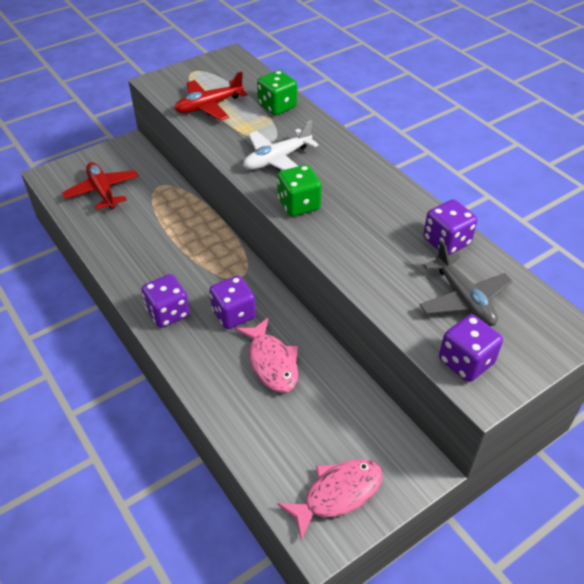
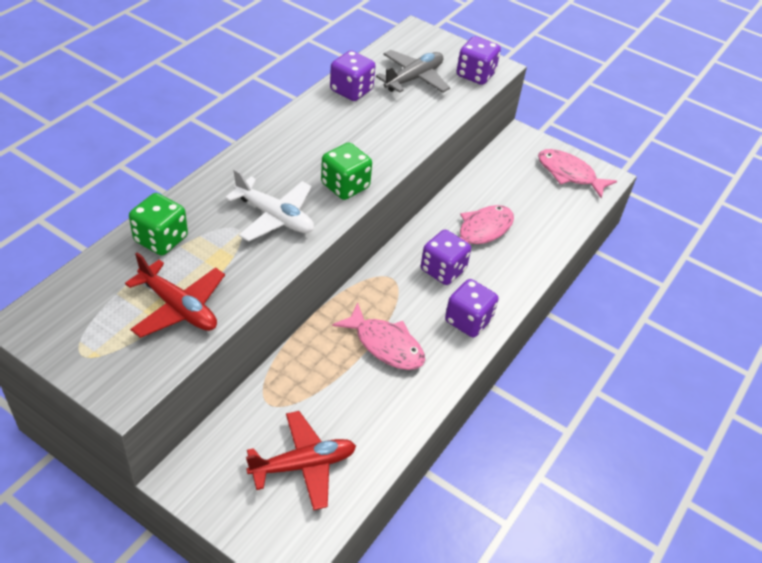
camera: 115 degrees left, 0 degrees up
(102, 191) = (303, 465): red plane -> red plane turned 150 degrees counterclockwise
(173, 254) = (385, 345): none -> pink fish

